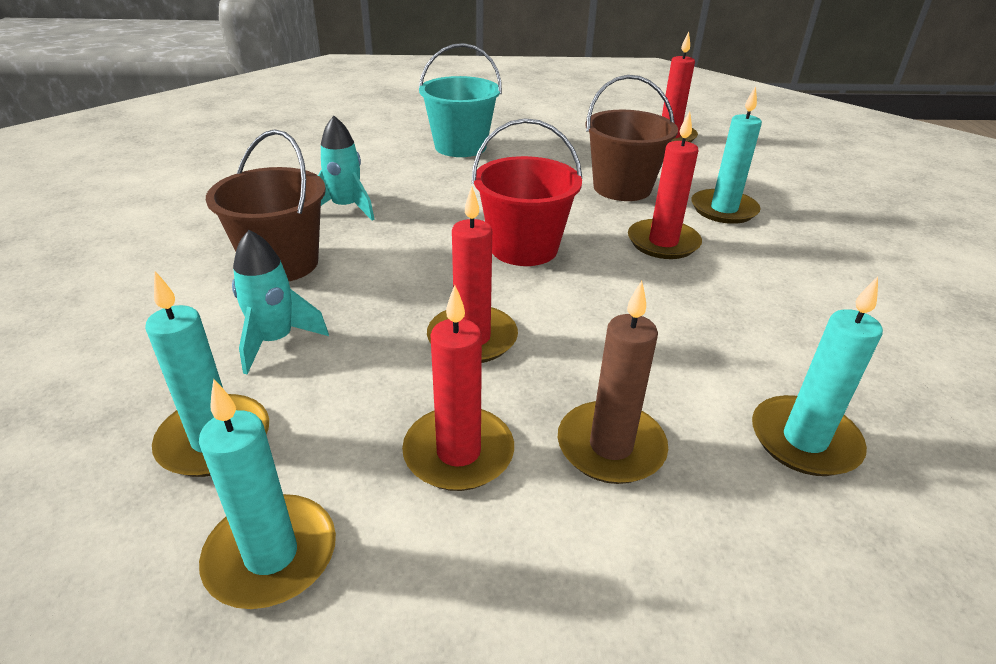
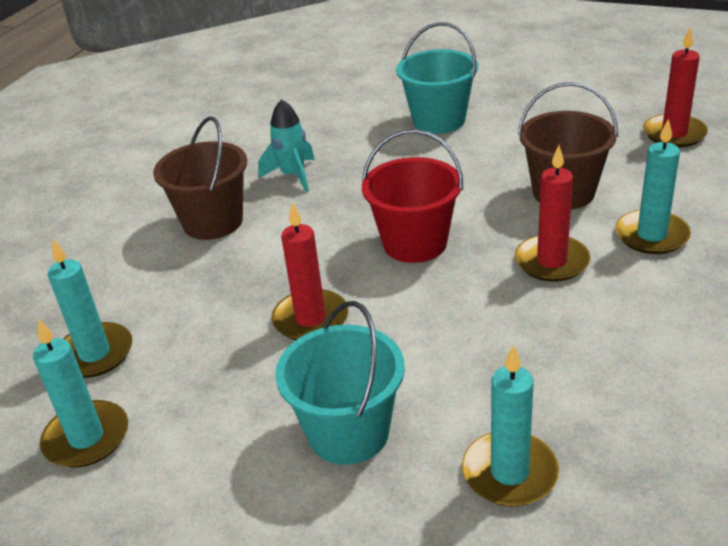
camera: 30 degrees right, 0 degrees up
(275, 341) = (171, 289): turquoise rocket -> none
(458, 452) = (238, 406): red candle -> none
(611, 446) = (348, 432): brown candle -> turquoise bucket

